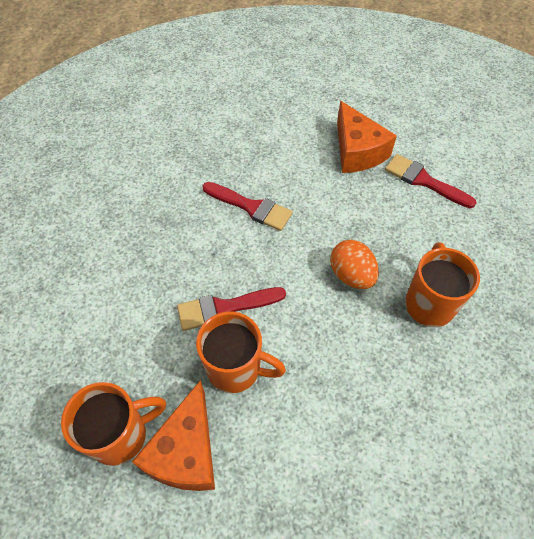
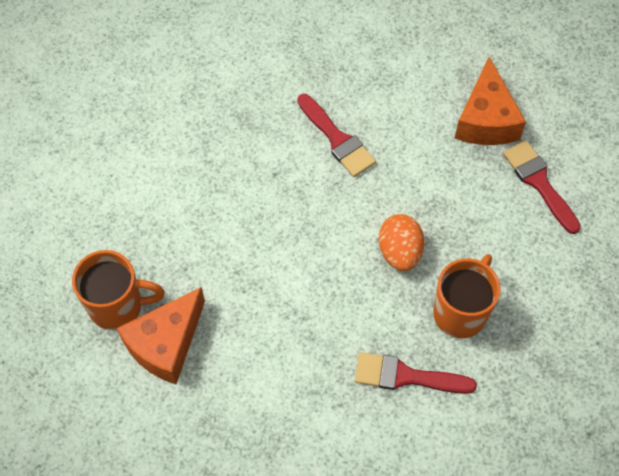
camera: 25 degrees right, 5 degrees up
(224, 308) = (259, 232): red brush -> red brush (406, 376)
(236, 369) = (242, 293): orange mug -> none

